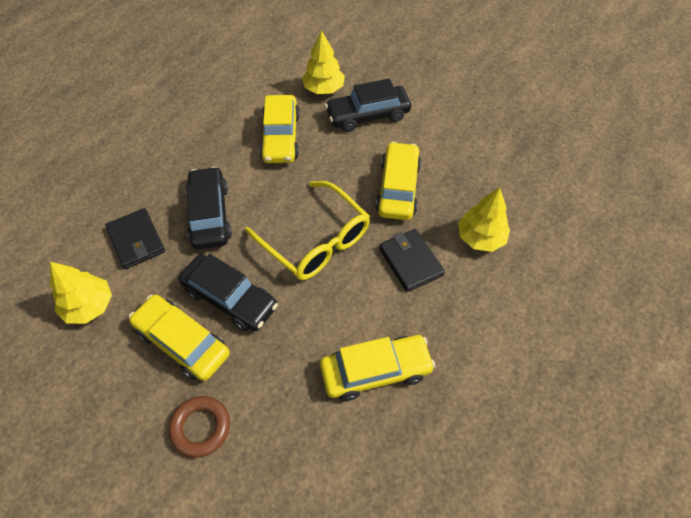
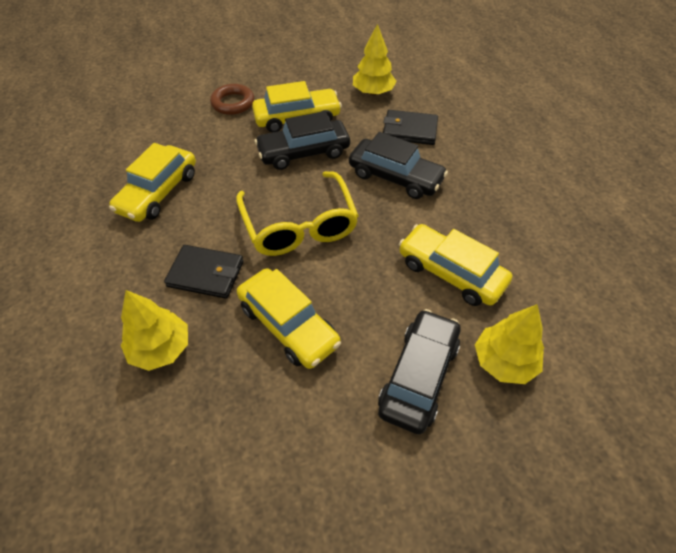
camera: 130 degrees right, 5 degrees down
(315, 240) = (299, 225): yellow glasses -> yellow glasses turned 105 degrees counterclockwise

